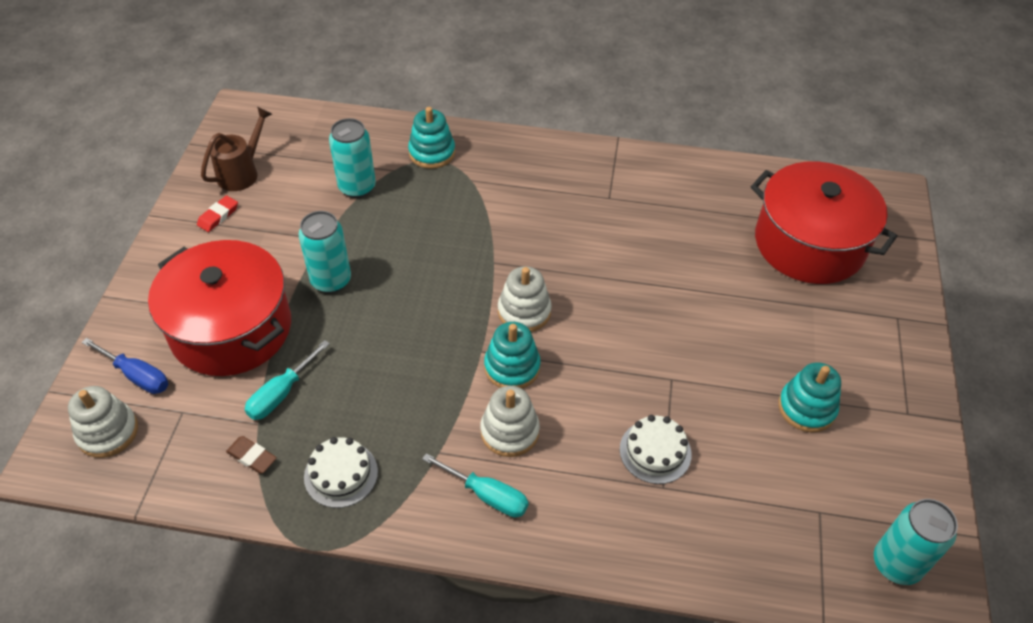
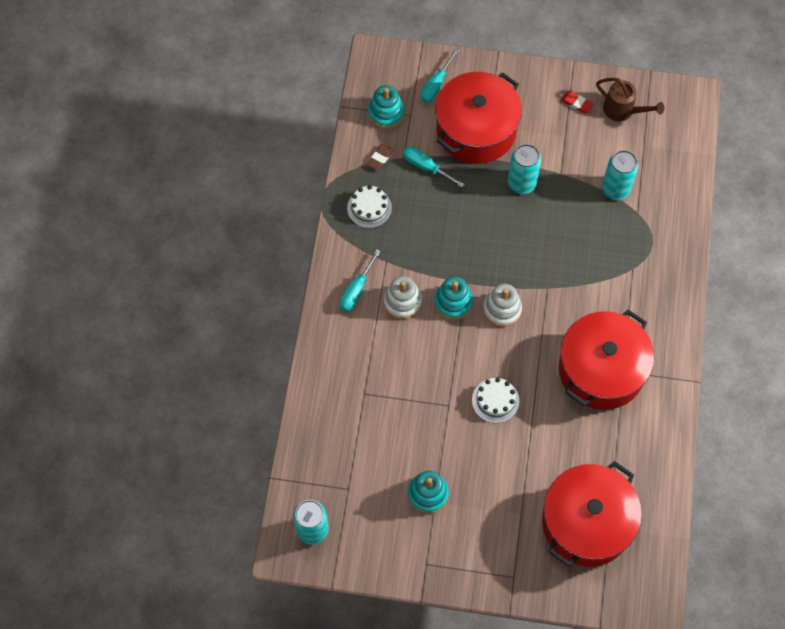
camera: 90 degrees right, 15 degrees up
(108, 432) = (394, 79): white stacking toy -> none
(137, 376) = (436, 85): blue screwdriver -> turquoise screwdriver
(432, 153) = (660, 238): turquoise stacking toy -> turquoise stacking toy (386, 113)
(608, 217) = (601, 370): none -> red pot
(655, 451) = (390, 390): white cake -> white cake (495, 400)

